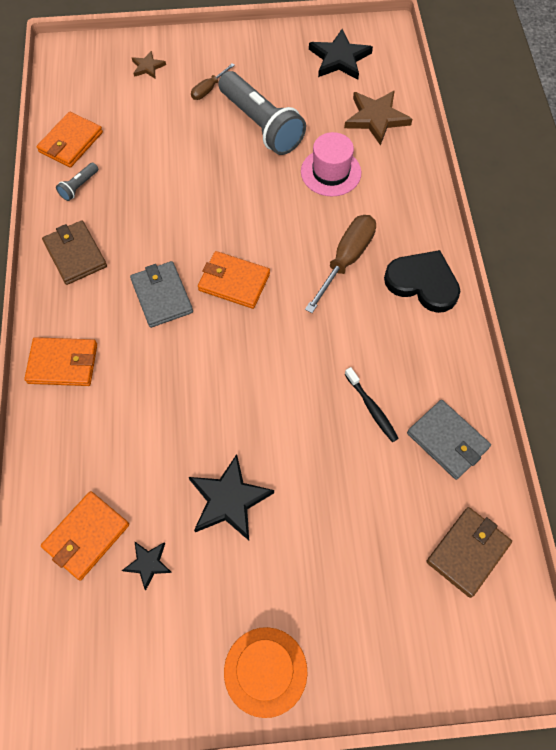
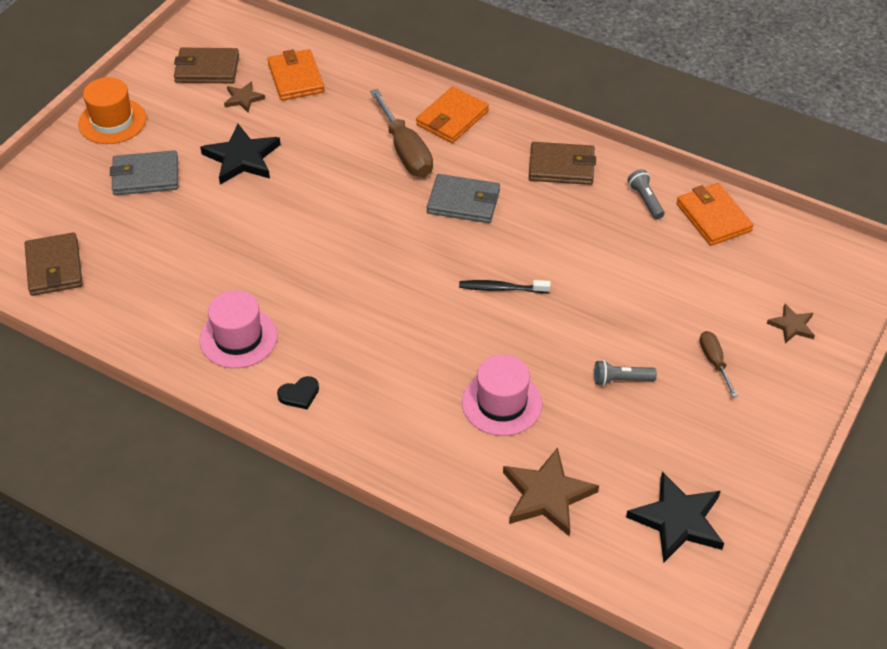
camera: 125 degrees right, 15 degrees down
(125, 639) = (207, 69): none -> brown wallet
(148, 563) = (243, 99): black star -> brown star
(234, 282) = (434, 256): orange wallet -> none
(261, 125) = (621, 379): grey flashlight -> grey flashlight, size x0.42
(346, 260) = (381, 350): brown screwdriver -> brown screwdriver (405, 150)
(371, 408) = (221, 280): black toothbrush -> black toothbrush (501, 288)
(412, 354) = (238, 338): none -> pink hat
(423, 283) = (299, 394): black heart -> black heart, size x0.46
(447, 441) = (142, 311): grey wallet -> grey wallet (145, 176)

